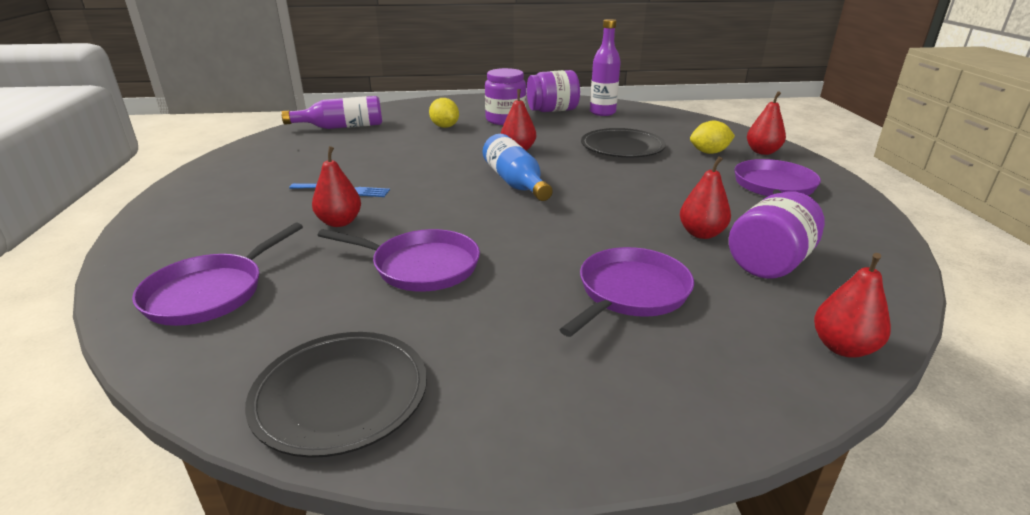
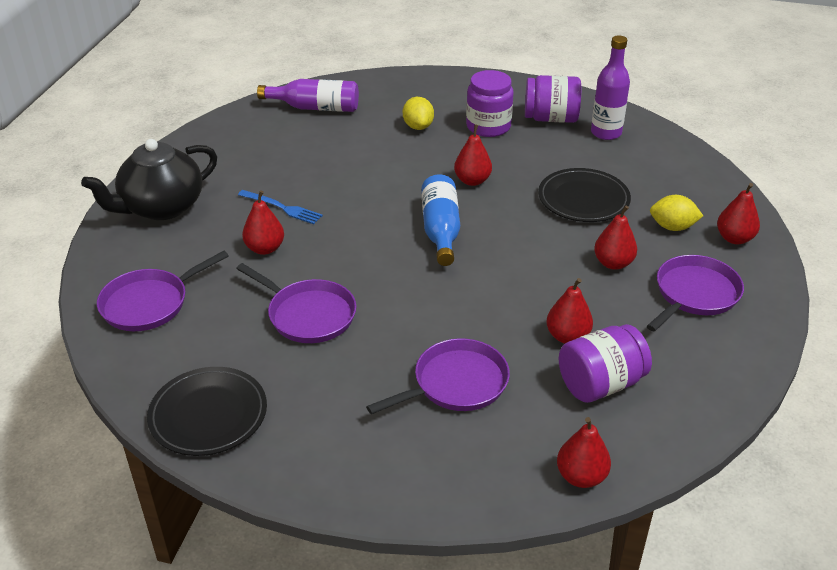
camera: 20 degrees right, 10 degrees up
(201, 210) = (161, 207): none -> black teapot
(687, 180) = (613, 263): none -> red pear

